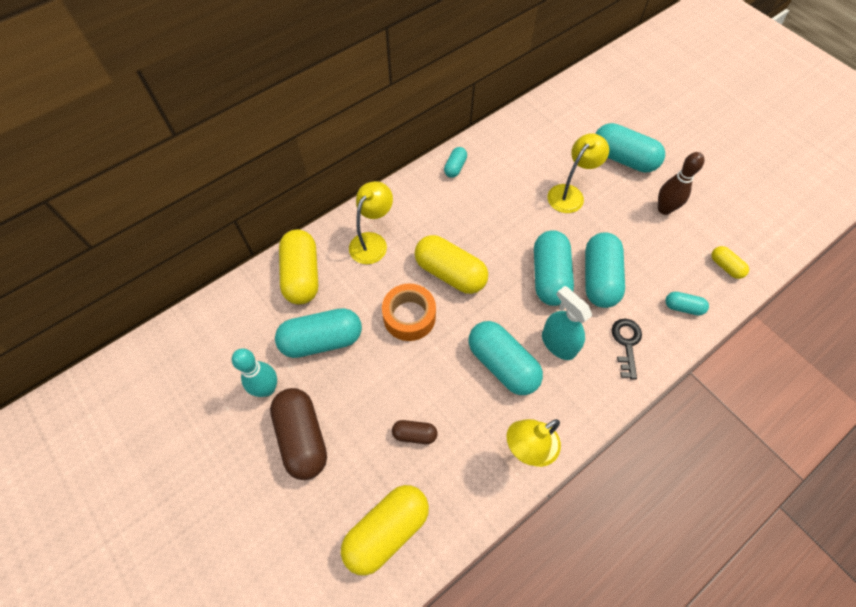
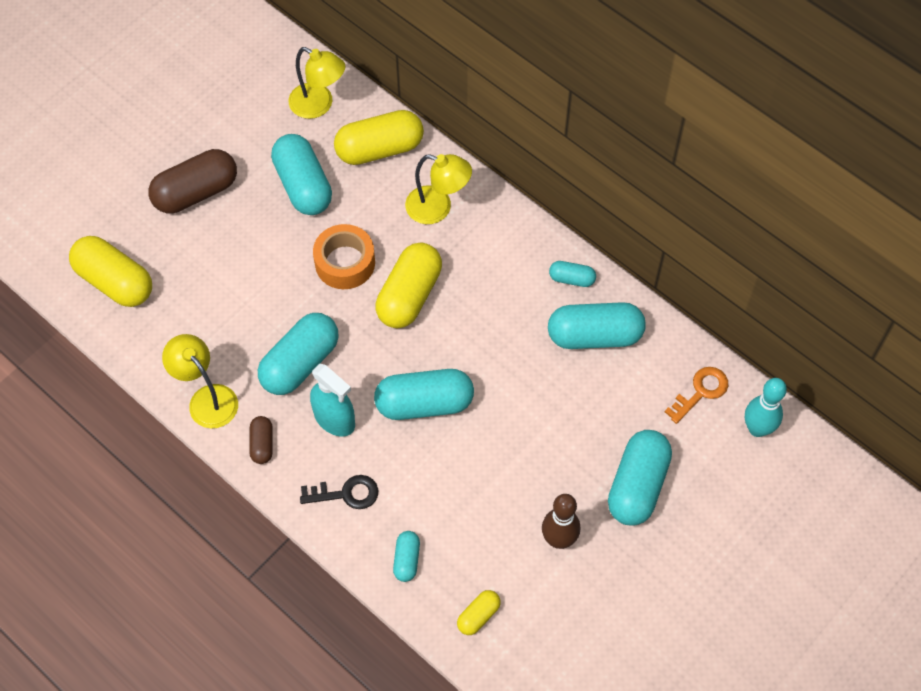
camera: 80 degrees right, 0 degrees up
(267, 388) = (242, 150): turquoise bowling pin -> turquoise bowling pin (757, 429)
(414, 434) = (210, 290): brown capsule -> brown capsule (262, 444)
(555, 114) = (700, 392): none -> orange key
(558, 343) = (334, 419): turquoise spray bottle -> turquoise spray bottle turned 90 degrees clockwise
(570, 193) = (559, 420): yellow lamp -> yellow lamp (319, 105)
(599, 278) = (432, 461): turquoise capsule -> turquoise capsule (594, 336)

